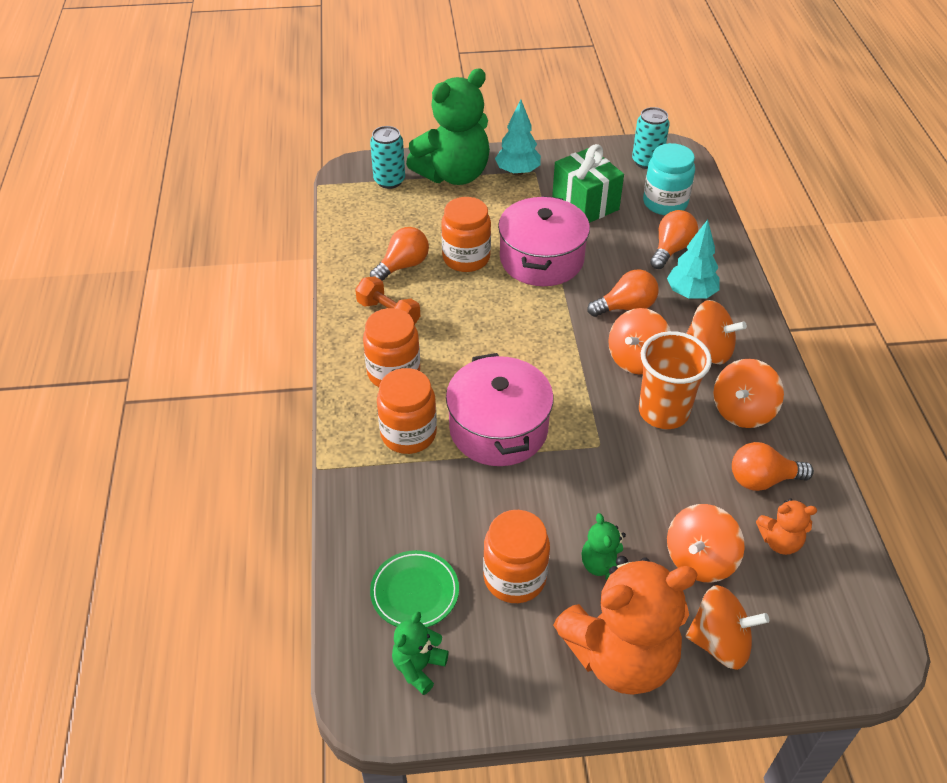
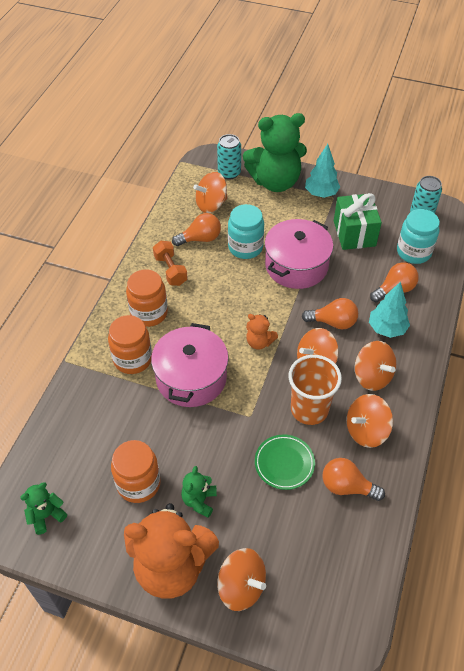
camera: 25 degrees right, 5 degrees up
(415, 592) = (73, 466): green plate -> green plate (284, 463)
(466, 258) = (245, 247): orange jar -> turquoise jar
(699, 559) = (265, 524): orange spinning top -> orange spinning top (211, 204)
(780, 541) = (329, 536): orange teddy bear -> orange teddy bear (259, 342)

